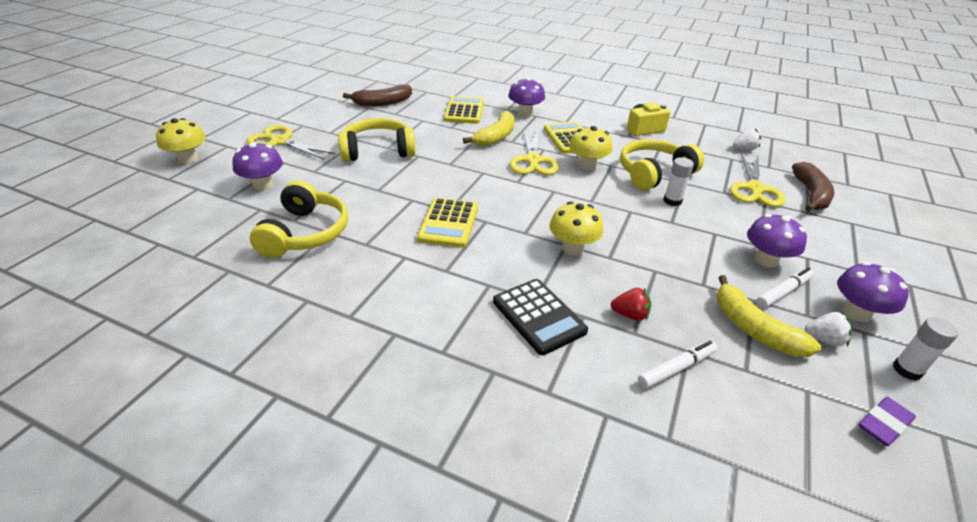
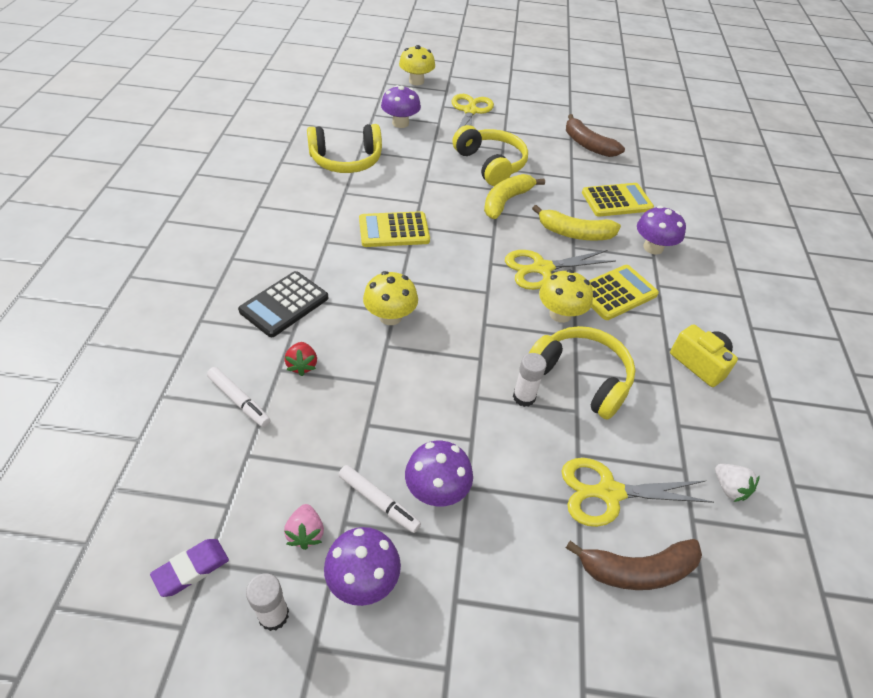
camera: 70 degrees right, 10 degrees up
(754, 329) = (307, 466): yellow banana -> yellow banana (506, 201)
(824, 339) = (306, 533): white strawberry -> pink strawberry
(884, 424) = (191, 569): purple eraser -> purple eraser turned 75 degrees counterclockwise

